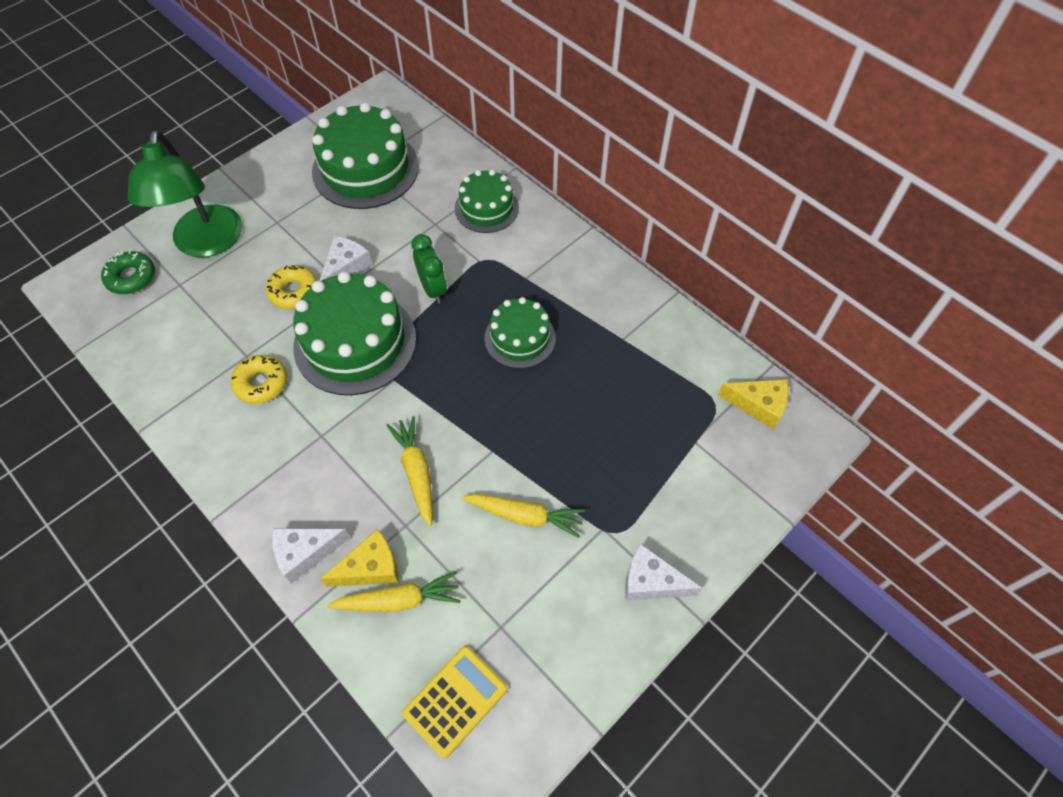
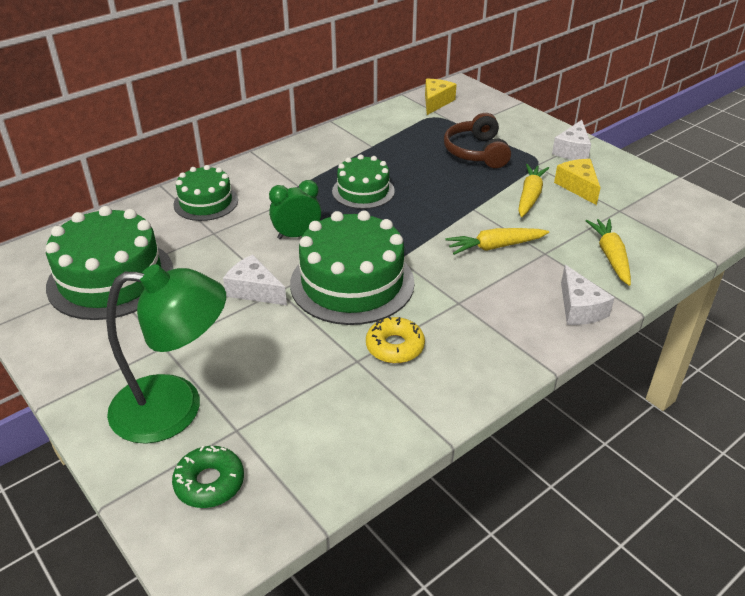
camera: 85 degrees left, 20 degrees down
(293, 292) = (276, 328): yellow donut -> none
(371, 568) = (586, 271): yellow cheese -> yellow cheese (578, 187)
(455, 701) = (680, 231): yellow calculator -> none
(626, 456) = (476, 152): none -> brown headphones

